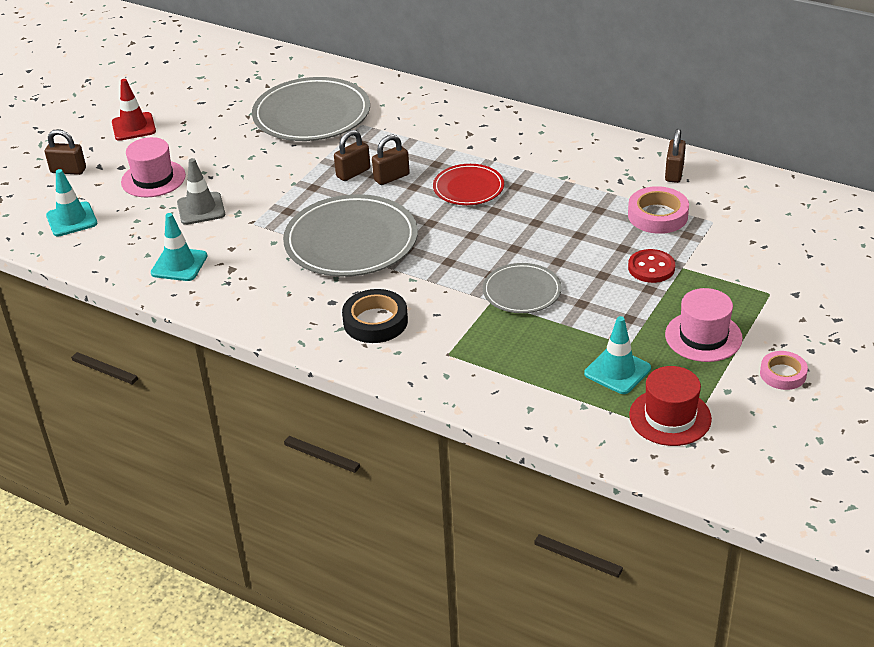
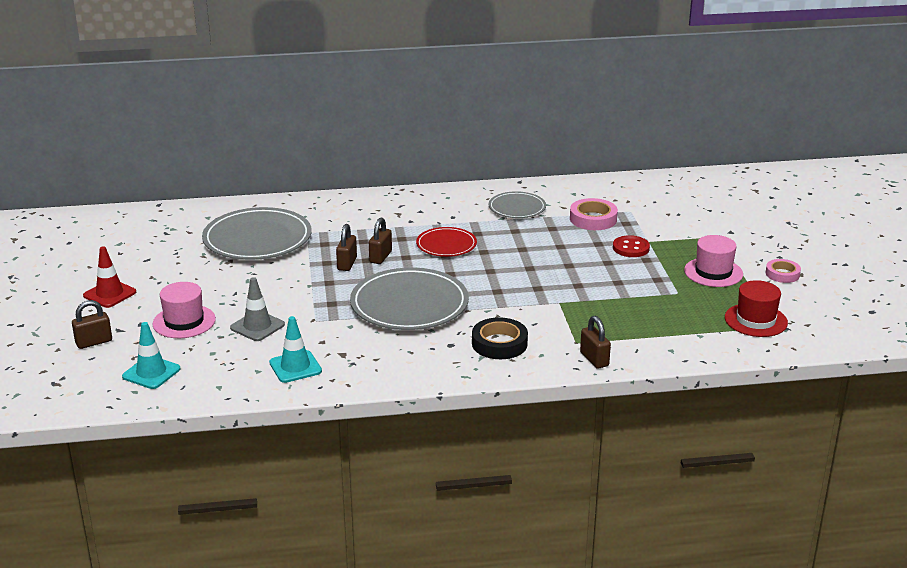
camera: 40 degrees left, 10 degrees down
(522, 291) = (571, 290): grey plate -> grey plate (517, 208)
(617, 371) = (692, 309): turquoise traffic cone -> none
(674, 173) = (569, 193): brown padlock -> brown padlock (594, 359)

